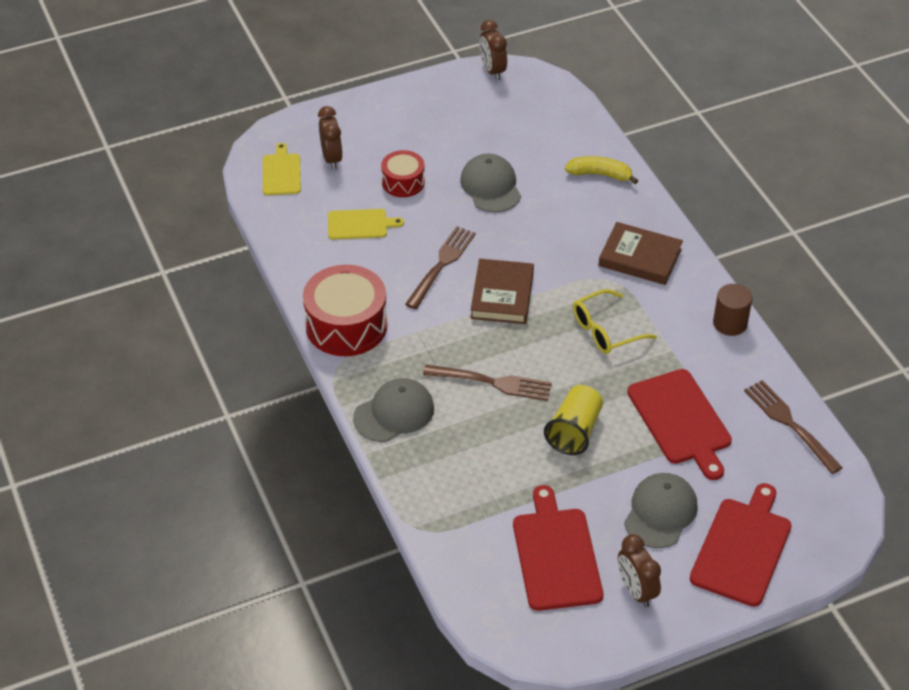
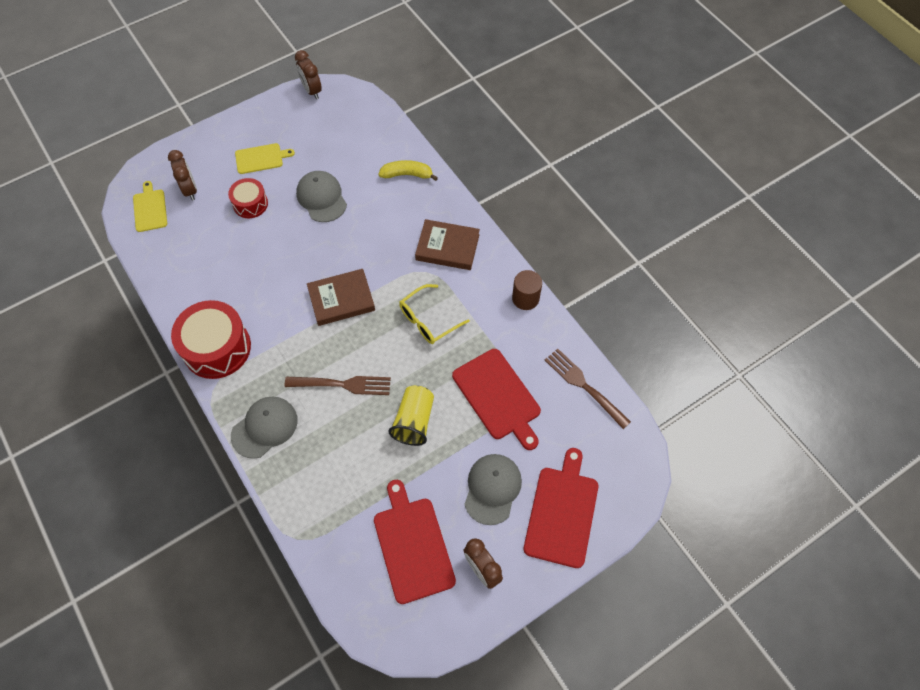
camera: 10 degrees left, 15 degrees up
(360, 224) = (219, 249): yellow cutting board -> yellow cutting board (261, 158)
(441, 265) = (289, 278): brown fork -> none
(502, 295) = (341, 299): brown book -> brown book turned 75 degrees clockwise

